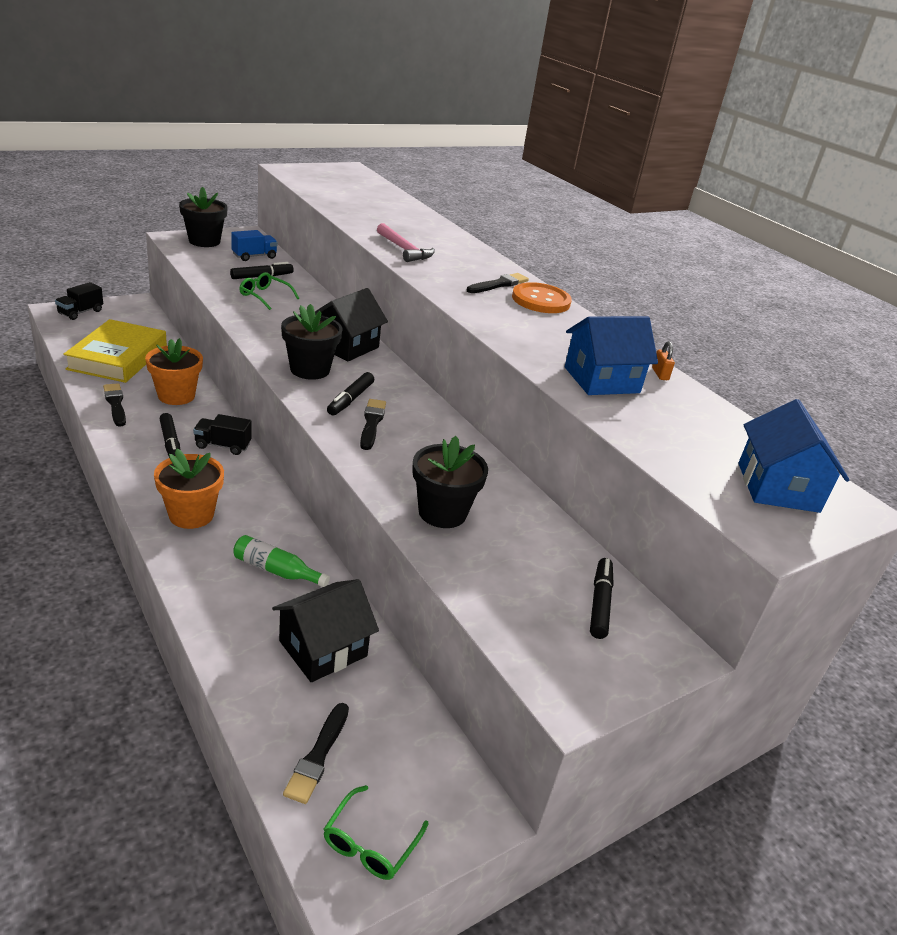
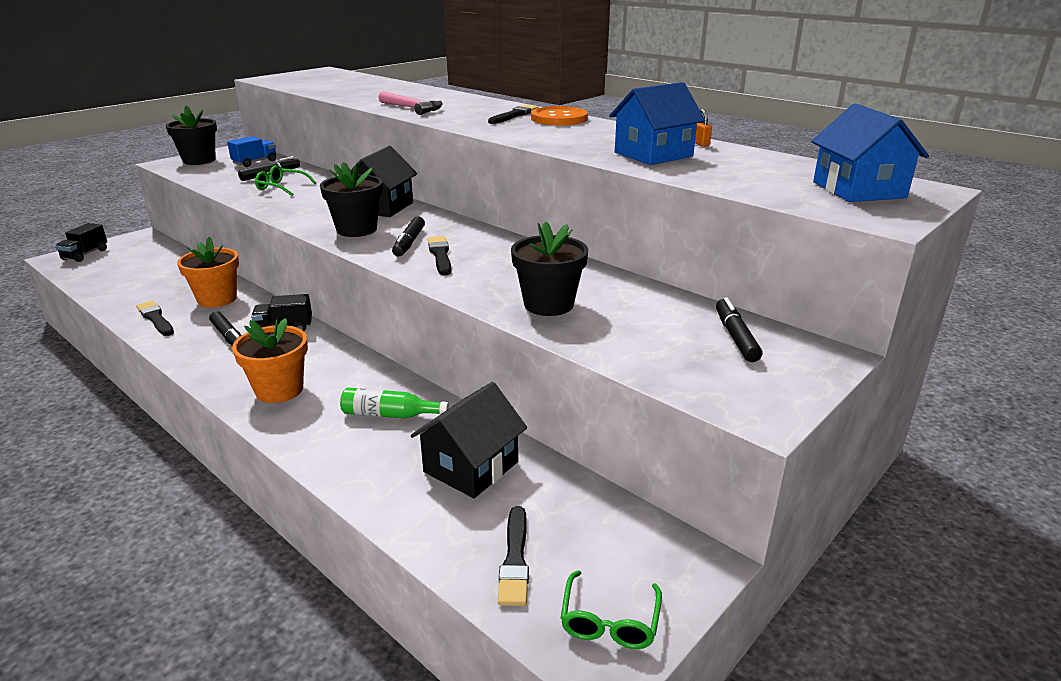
camera: 10 degrees left, 5 degrees down
(118, 357) = (141, 281): yellow book -> none

